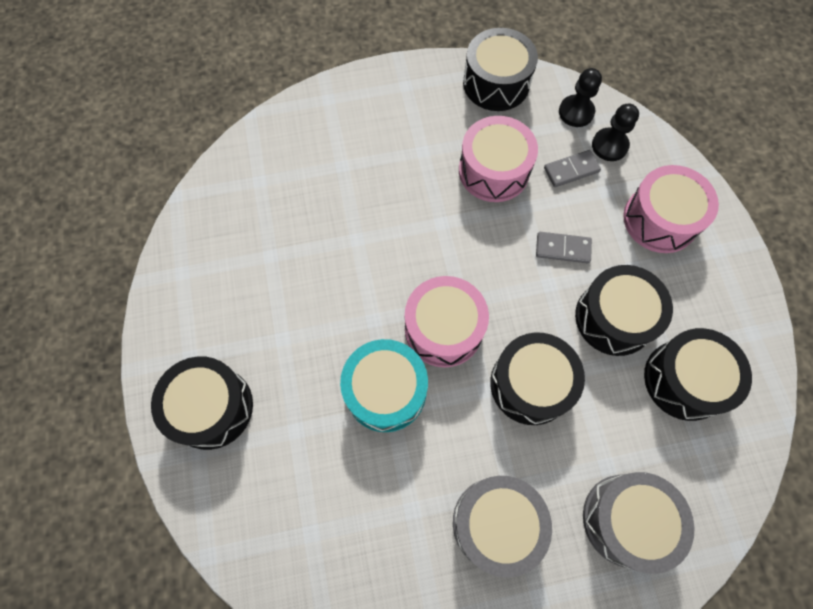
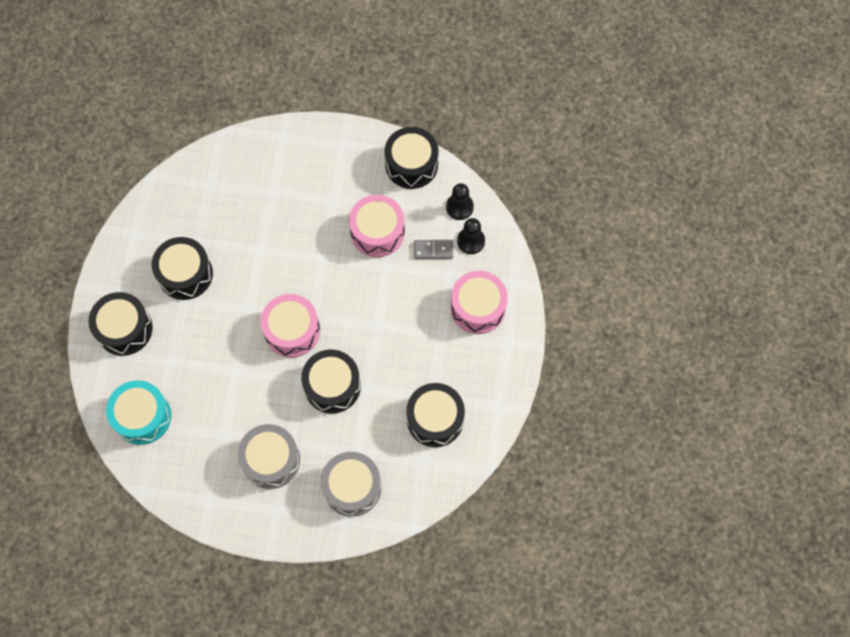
camera: 20 degrees right, 0 degrees up
(385, 391) = (237, 357): turquoise drum -> turquoise drum (142, 416)
(562, 248) = (398, 304): grey domino -> none
(614, 318) = (409, 363): black drum -> black drum (185, 274)

